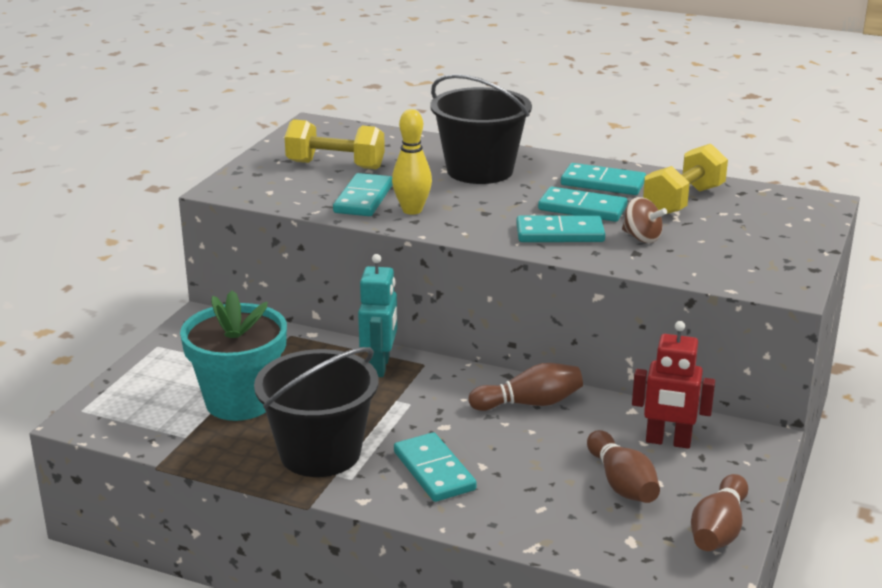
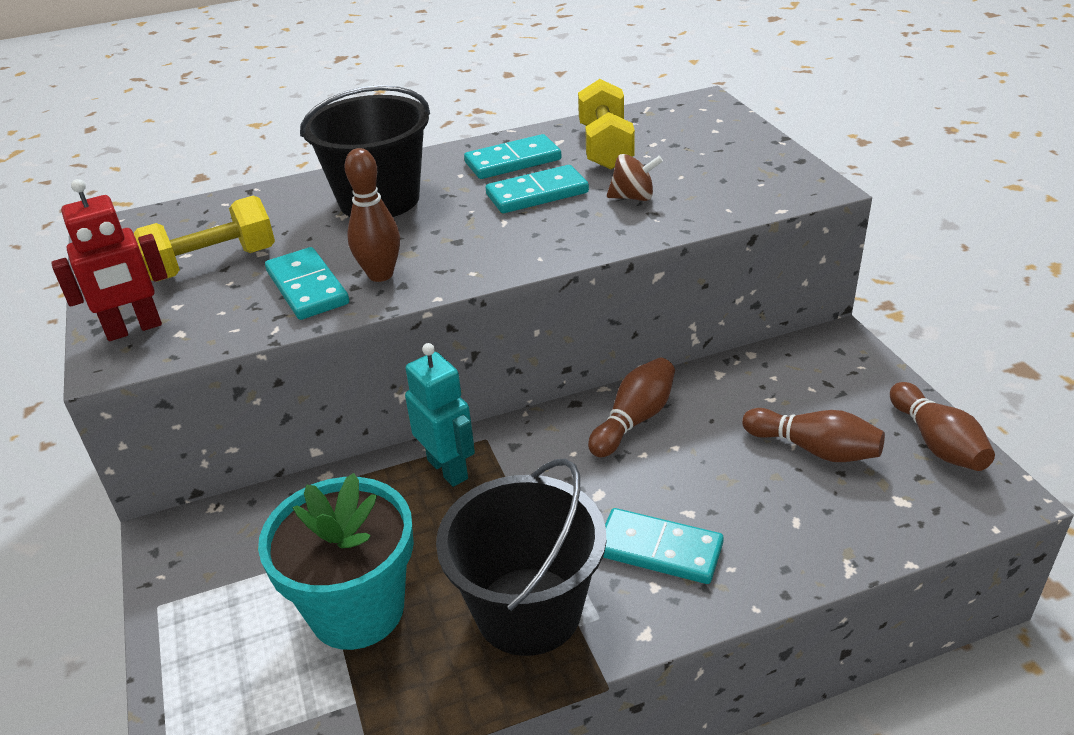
camera: 40 degrees left, 10 degrees up
(412, 210) = (380, 275): yellow bowling pin -> brown bowling pin
(560, 233) = (560, 228): turquoise domino -> none
(668, 441) = (786, 385): red robot -> red robot (134, 329)

